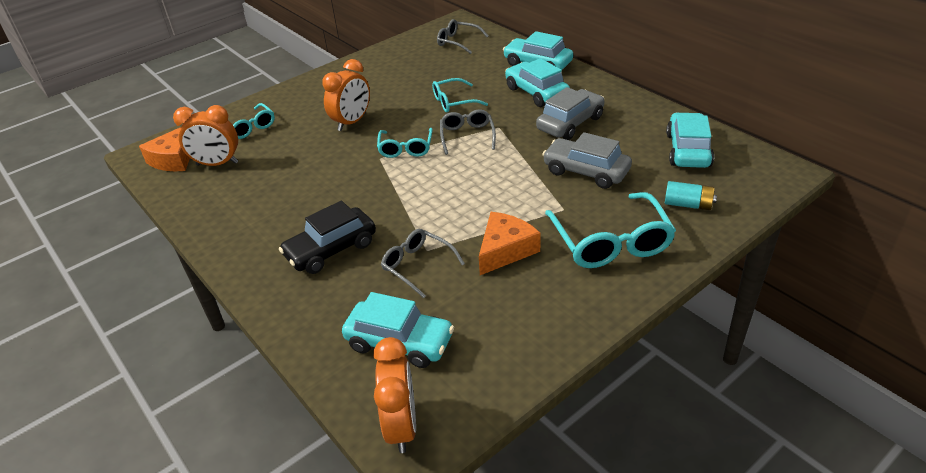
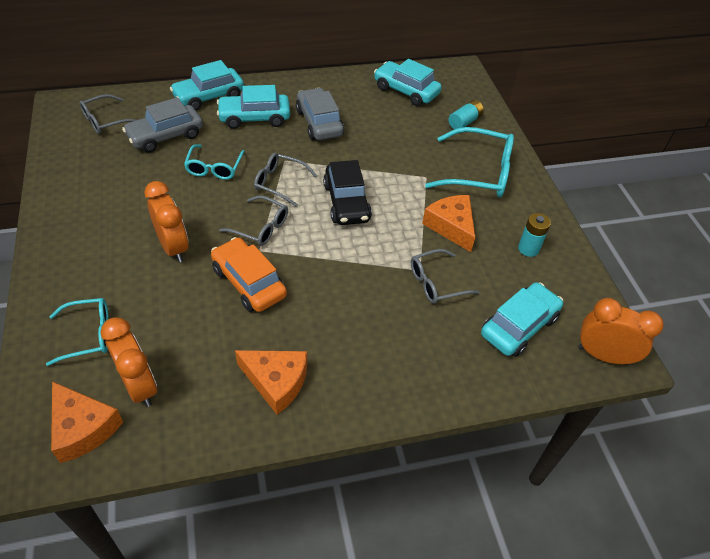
camera: 70 degrees left, 10 degrees up
(217, 164) = (139, 385): orange clock -> orange clock turned 60 degrees counterclockwise
(249, 219) = (276, 382): none -> orange cheese
(331, 250) = (375, 332): black car -> black car (346, 202)
(341, 167) = (249, 282): none -> orange car
(405, 148) = (261, 227): turquoise glasses -> grey glasses
(522, 317) = (528, 249): none -> turquoise battery
(586, 171) = (389, 145): grey car -> grey car (165, 136)

